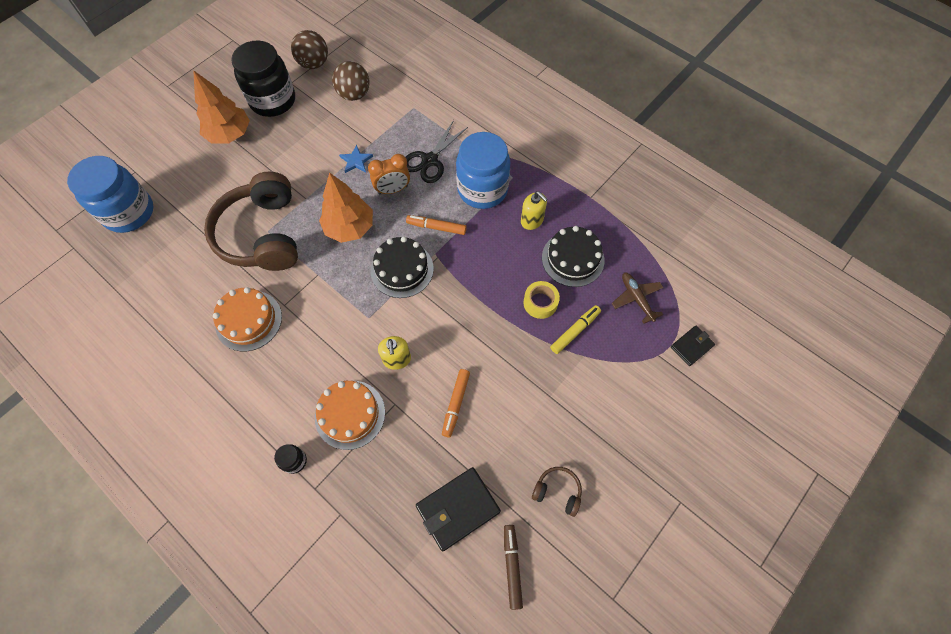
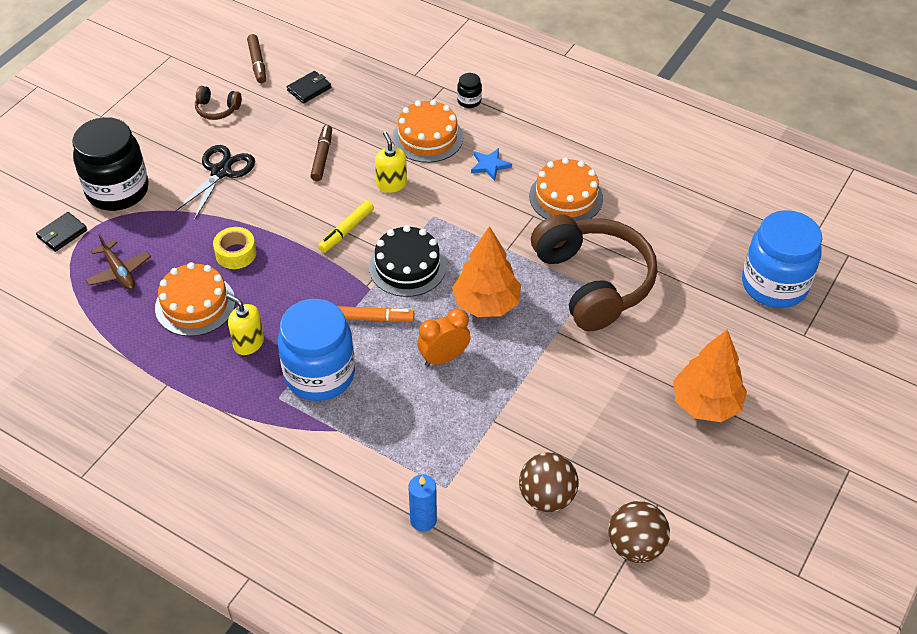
camera: 170 degrees right, 15 degrees down
(273, 100) = (670, 468): black jar -> black jar (117, 190)
(356, 161) = (507, 390): blue star -> blue star (490, 165)
(429, 160) = (401, 406): black scissors -> black scissors (221, 172)
(431, 92) = (423, 520): none -> blue candle
(456, 404) = (322, 157): orange marker -> brown marker
(458, 509) = (309, 89): black wallet -> black wallet, size x0.58
(573, 259) = (195, 304): black cake -> orange cake
(574, 331) = (195, 231): yellow marker -> yellow marker (346, 230)

